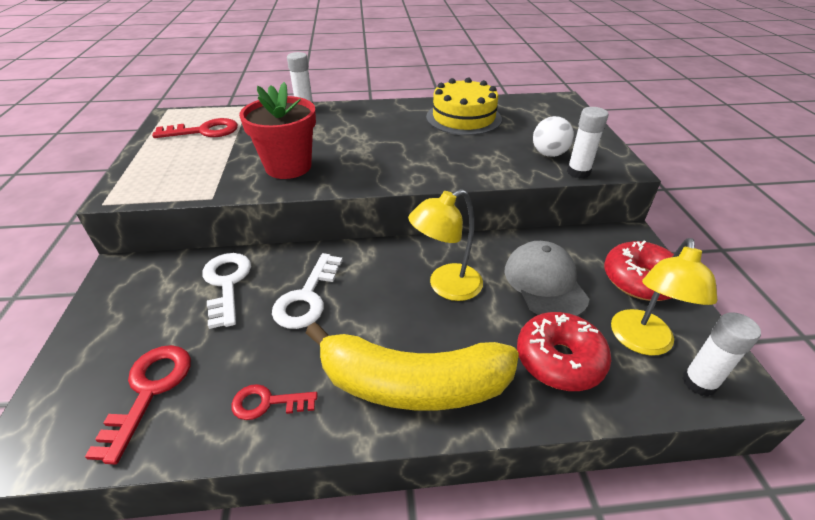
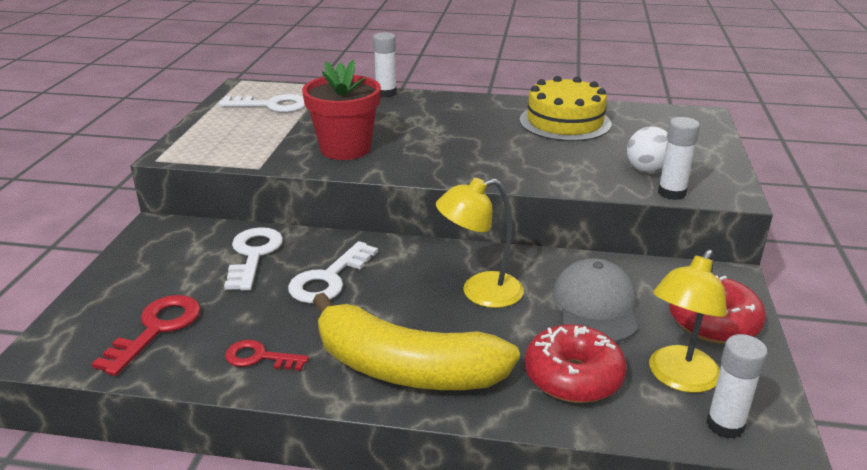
camera: 15 degrees right, 10 degrees down
(203, 131) = (271, 105): red key -> white key

